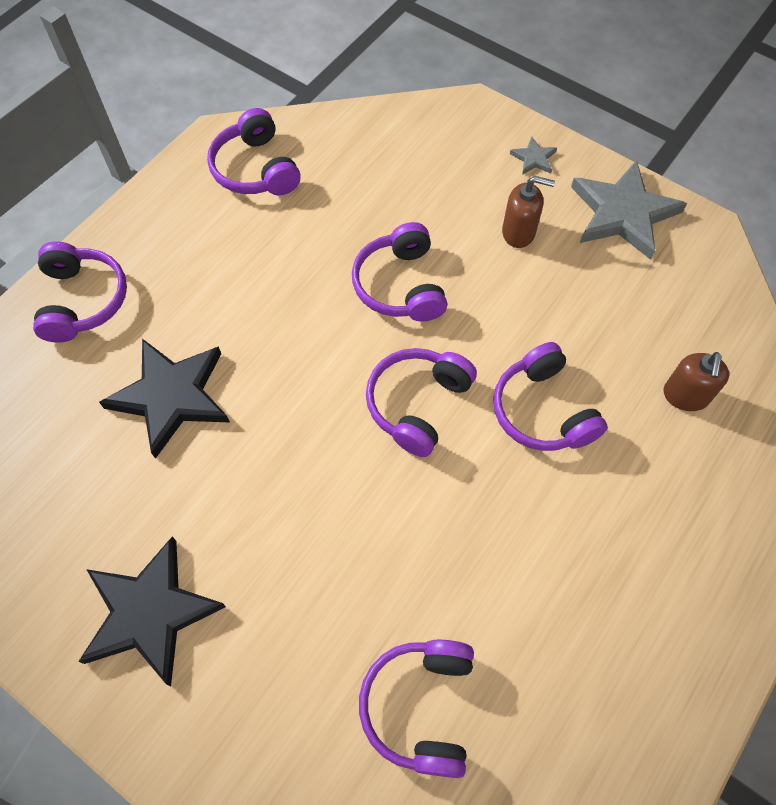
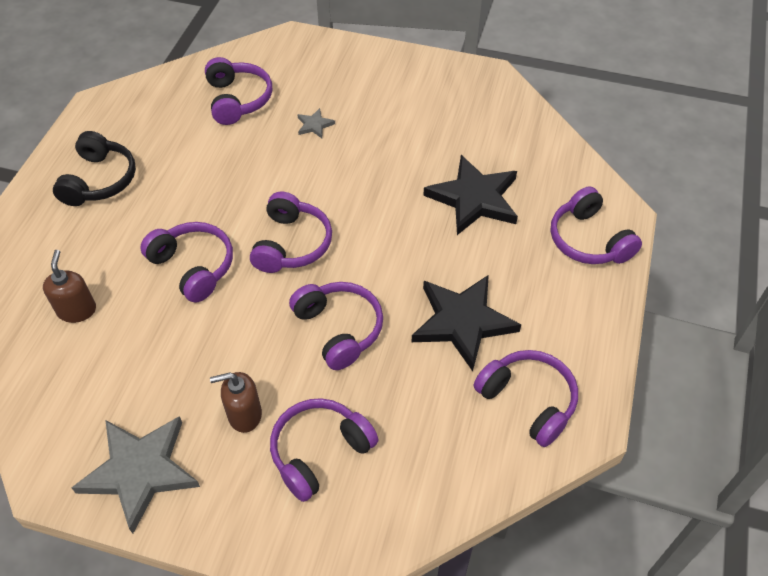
camera: 160 degrees right, 10 degrees down
(150, 613) = (411, 96): black star -> black star (462, 322)
(458, 183) = (319, 452): none -> purple headphones
(534, 158) = (247, 511): grey star -> grey star (314, 125)
(656, 598) = (99, 180): none -> black headphones

